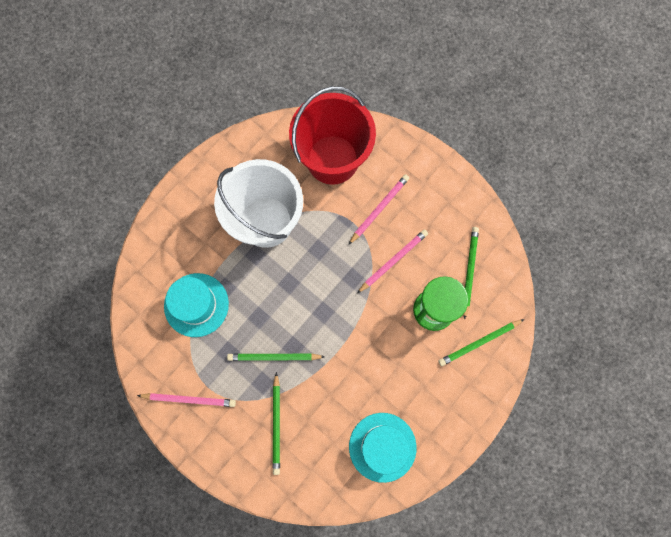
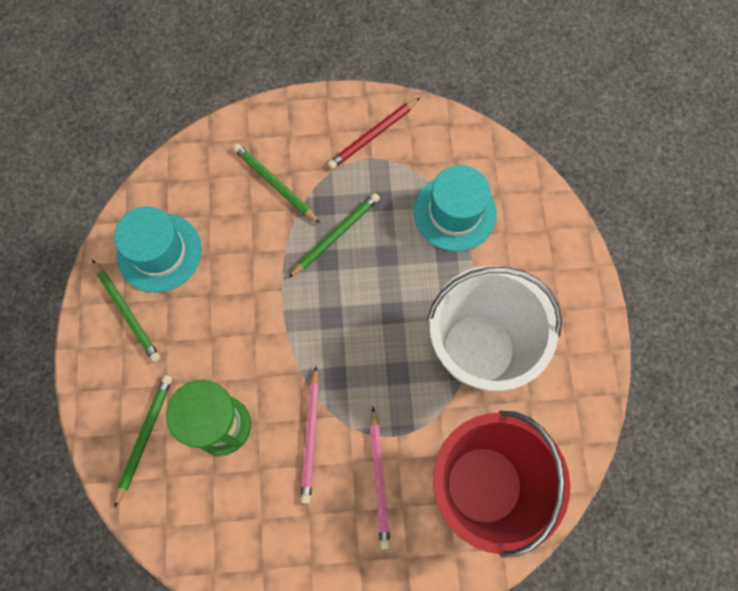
camera: 135 degrees right, 5 degrees down
(189, 399) = (373, 135): pink pencil -> red pencil
(469, 271) = (219, 505): green pencil -> green pencil (127, 312)

